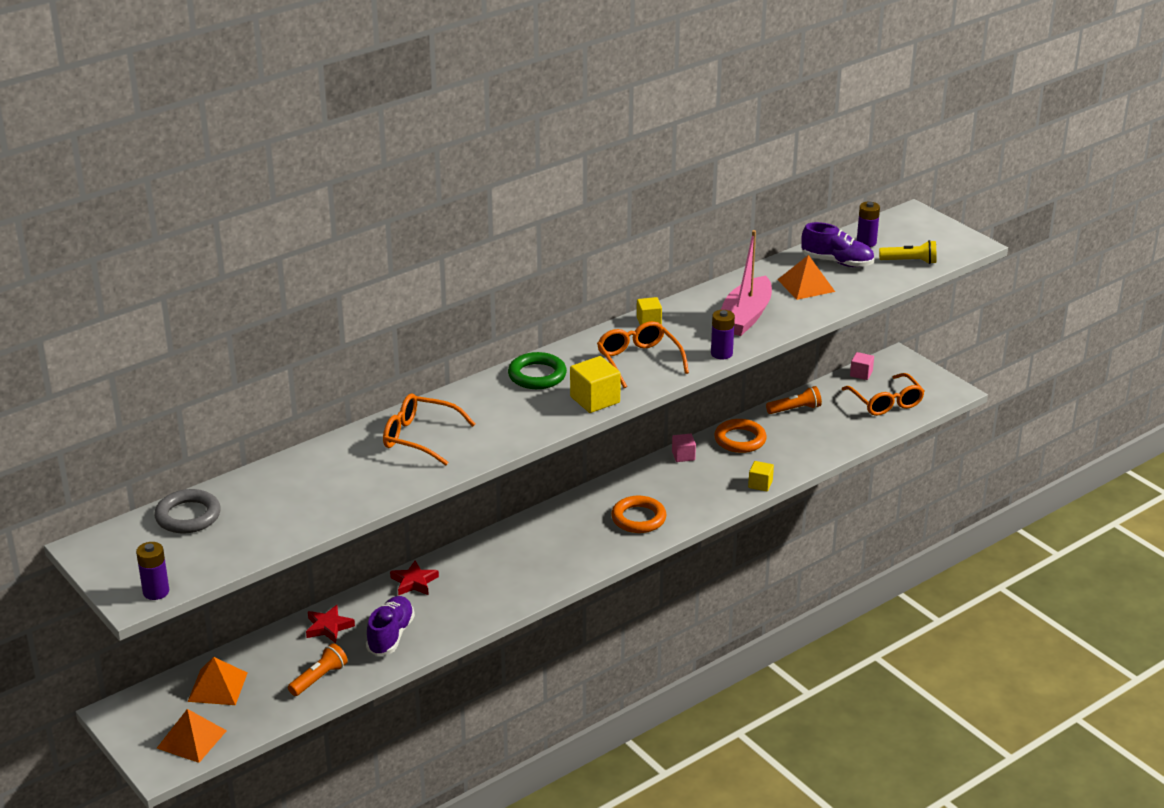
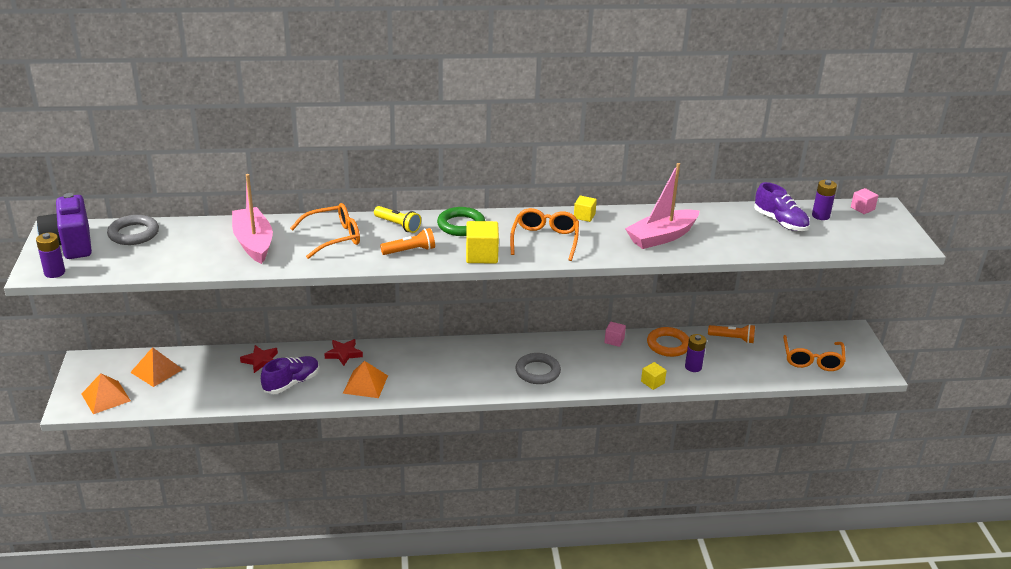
camera: 30 degrees right, 0 degrees up
(129, 556) = (70, 244): none -> purple camera
(319, 678) = (219, 392): orange flashlight -> orange flashlight (410, 251)
(339, 475) = (253, 243): none -> pink boat
(419, 437) = (333, 237): orange glasses -> orange glasses turned 105 degrees clockwise
(638, 518) = (537, 372): orange ring -> grey ring
(721, 354) = (613, 256): purple battery -> purple battery (693, 367)
(806, 285) = (736, 230): orange pyramid -> orange pyramid (365, 384)
(861, 374) = (811, 332): pink cube -> pink cube (862, 208)
(910, 261) = (843, 240): yellow flashlight -> yellow flashlight (398, 225)

